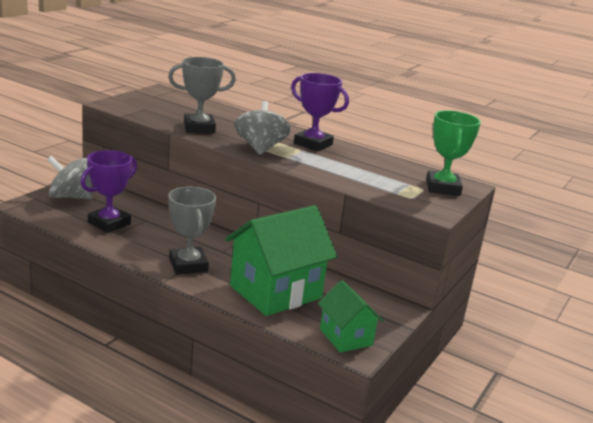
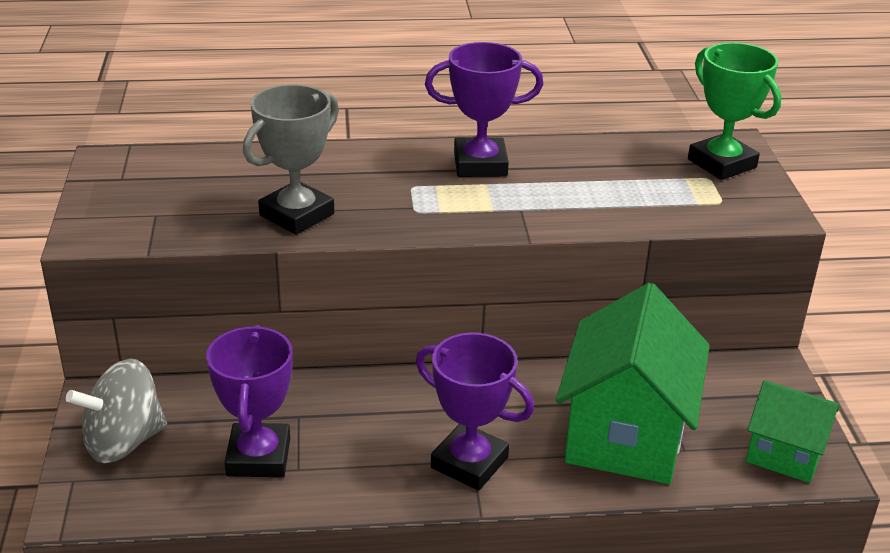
camera: 35 degrees left, 10 degrees up
(188, 265) = (469, 463): grey trophy -> purple trophy
(260, 148) = (436, 211): grey spinning top -> none

